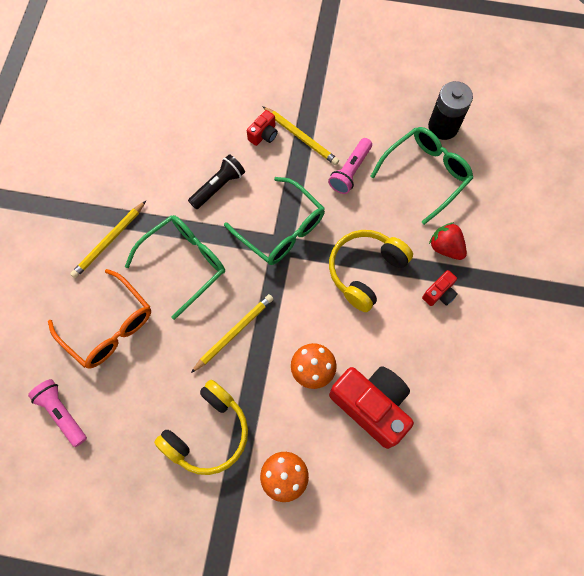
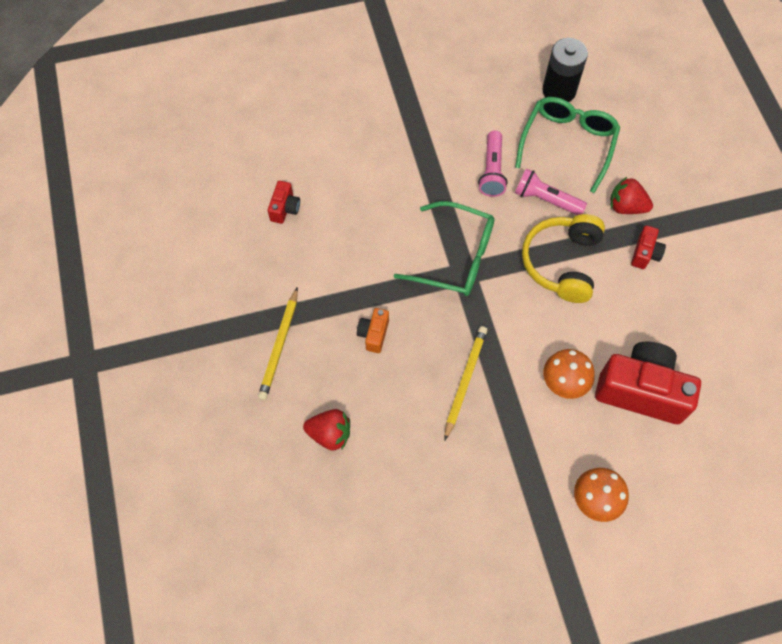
camera: 25 degrees left, 5 degrees down
(62, 413) = (330, 545): pink flashlight -> pink flashlight (546, 200)
(109, 327) = (330, 434): orange glasses -> red strawberry
(184, 263) = (374, 334): green glasses -> orange camera
(208, 432) = (495, 493): yellow headphones -> none
(218, 186) = (365, 241): black flashlight -> none
(263, 135) = (383, 170): red camera -> red camera (285, 208)
(301, 137) = (423, 157): yellow pencil -> none

